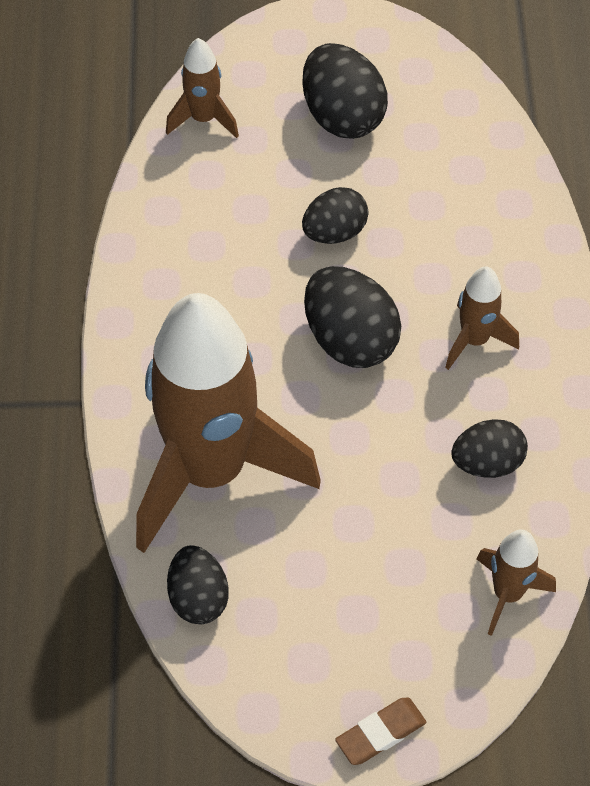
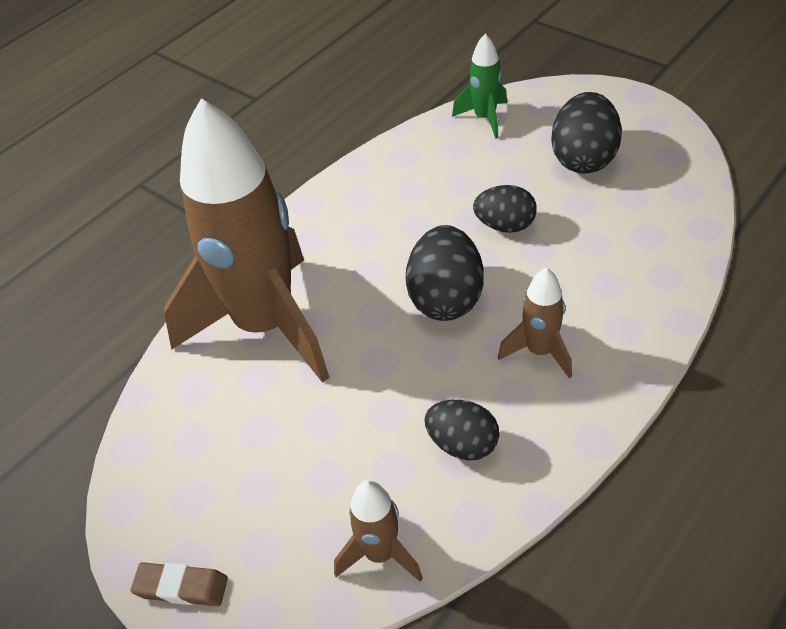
camera: 45 degrees right, 10 degrees down
(198, 598) = (171, 400): black egg -> none
(203, 119) = (485, 118): brown rocket -> green rocket

